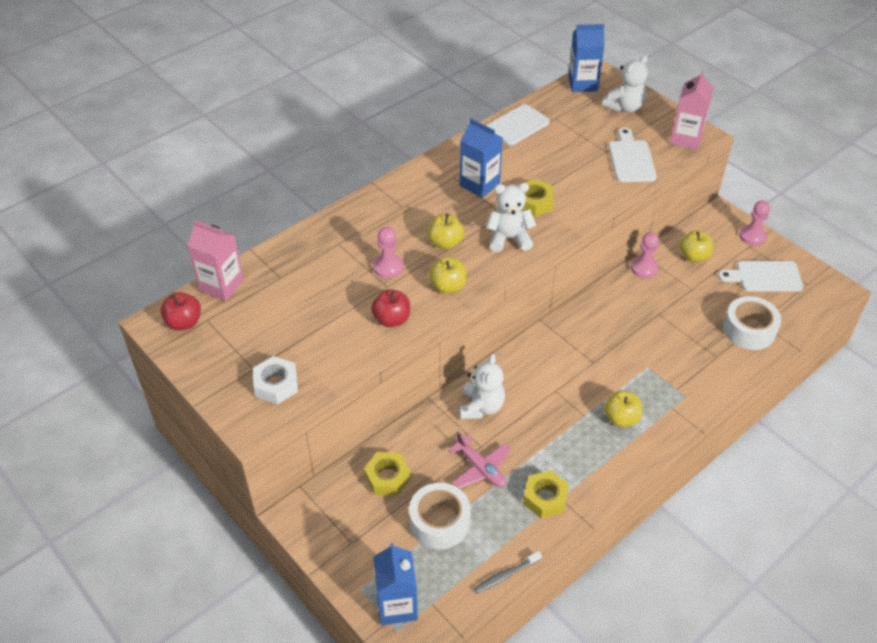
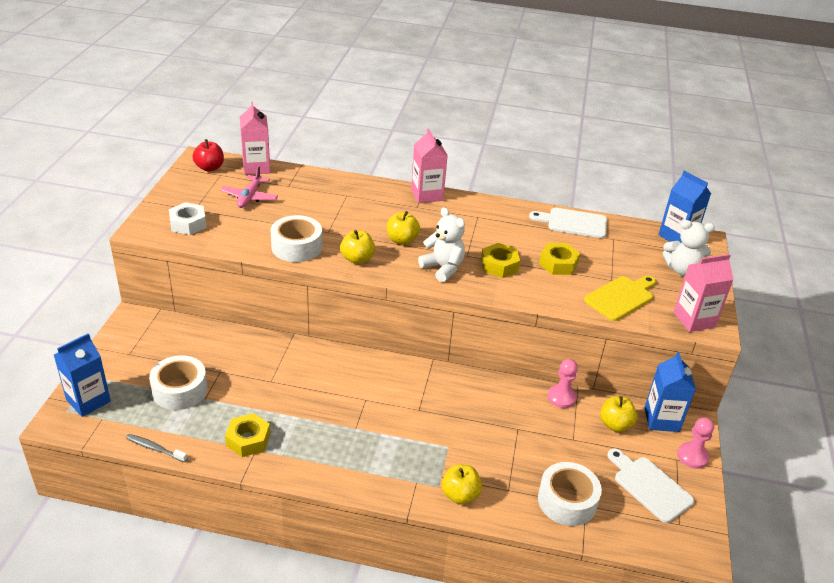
camera: 50 degrees right, 10 degrees down
(387, 477) = (200, 346): yellow nut -> yellow nut (558, 264)
(388, 267) = (347, 225): pink pawn -> none
(390, 190) = (427, 195): none -> pink carton
(392, 319) = (297, 247): red apple -> white tape
(479, 184) = (485, 231): blue carton -> blue carton (661, 419)
(481, 407) = (309, 365): white teddy bear -> none
(481, 468) = (248, 390): pink plane -> pink plane (250, 197)
(621, 418) = (373, 452): yellow apple -> yellow apple (460, 495)
(631, 159) = (621, 297): white cutting board -> yellow cutting board

